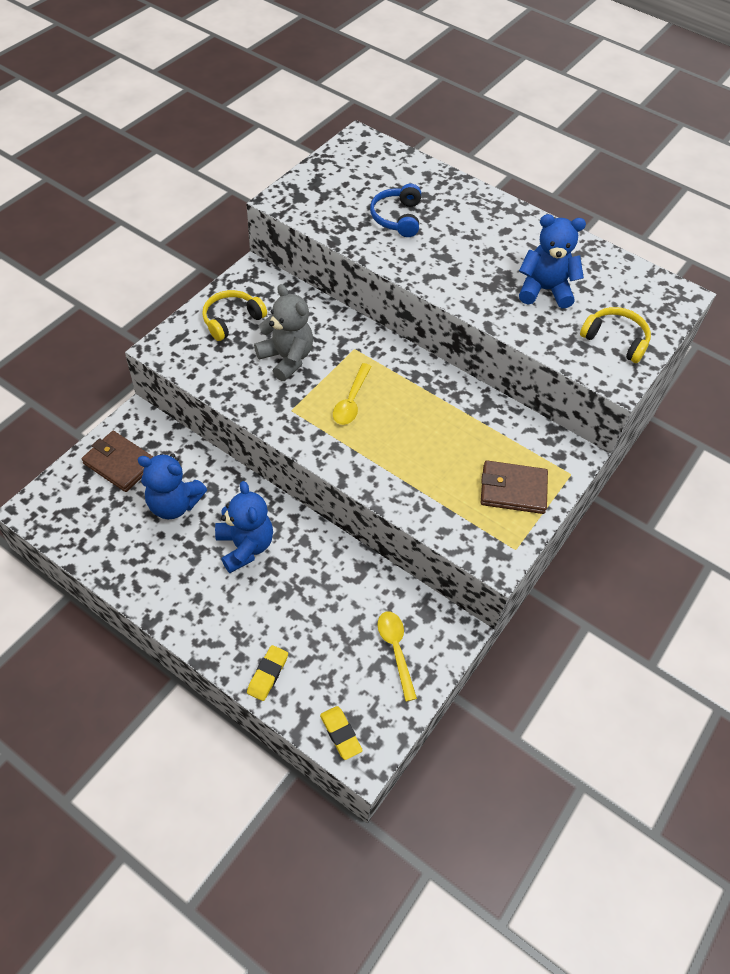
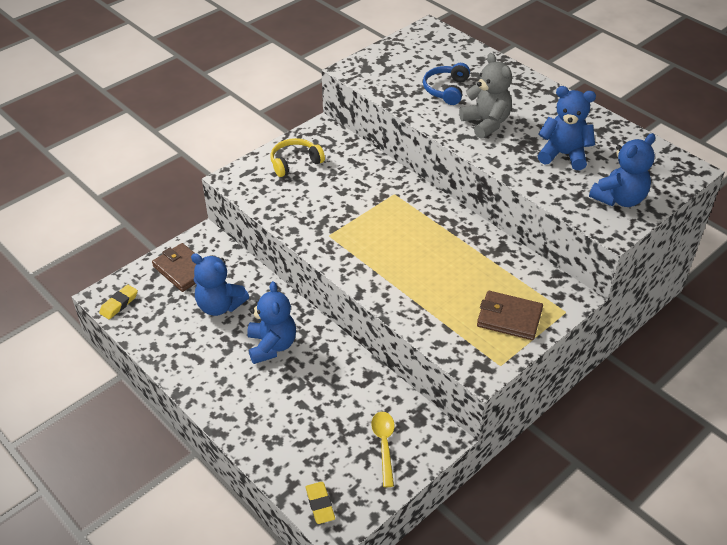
camera: 15 degrees right, 10 degrees down
(267, 674) = (268, 448): yellow eraser -> yellow eraser (119, 304)
(286, 358) = (334, 196): grey teddy bear -> grey teddy bear (486, 123)
(351, 401) = (382, 233): yellow spoon -> none
(615, 339) = (619, 199): yellow headphones -> blue teddy bear

